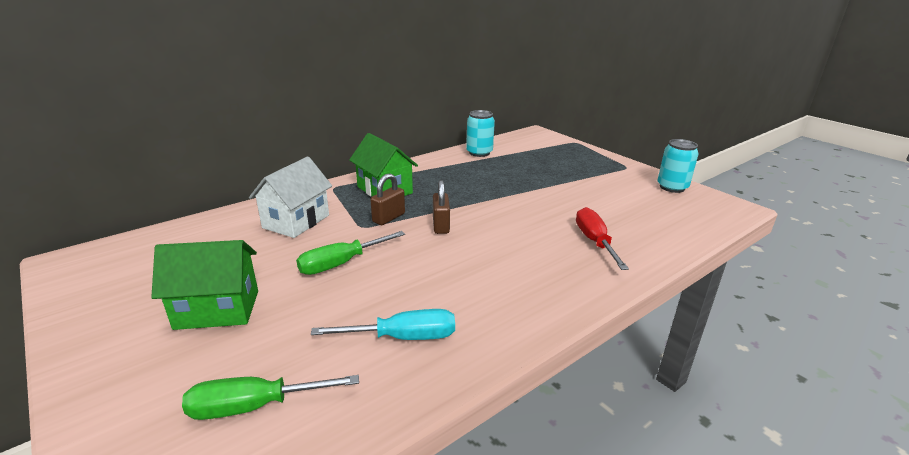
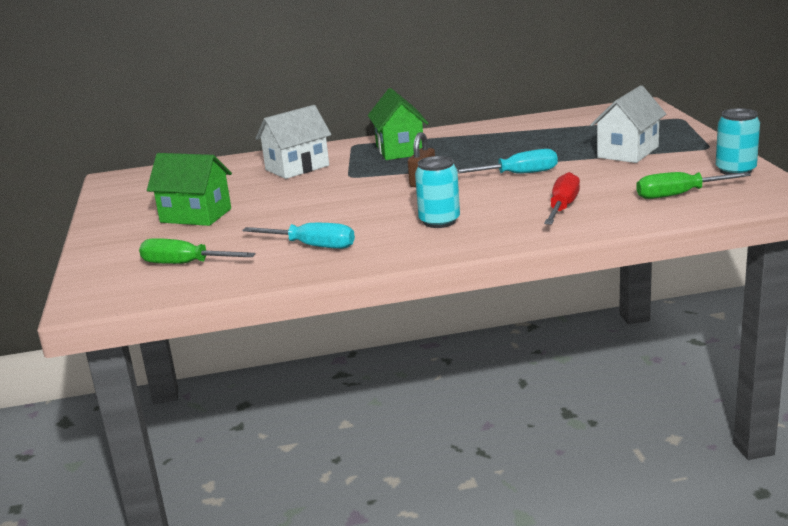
camera: 30 degrees right, 5 degrees down
(342, 263) = (309, 199): green screwdriver -> green screwdriver (679, 195)
(388, 218) = (380, 172): brown padlock -> none
(479, 153) = (541, 123): turquoise can -> turquoise can (439, 221)
(517, 208) = (518, 174): none -> turquoise screwdriver
(576, 176) = (628, 152): none -> white house

